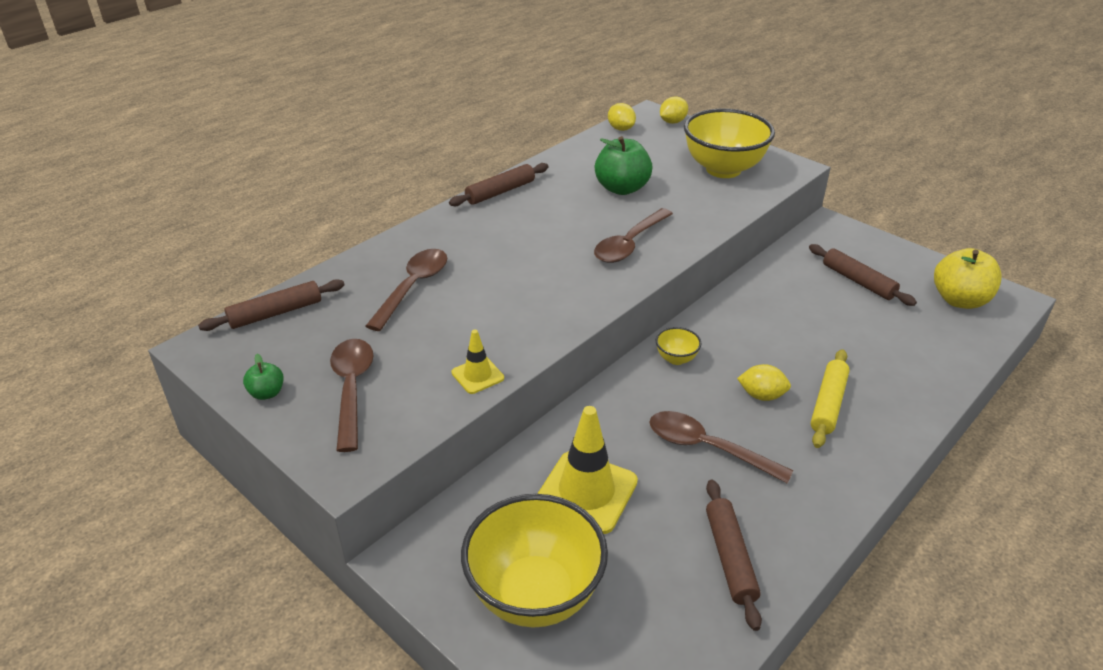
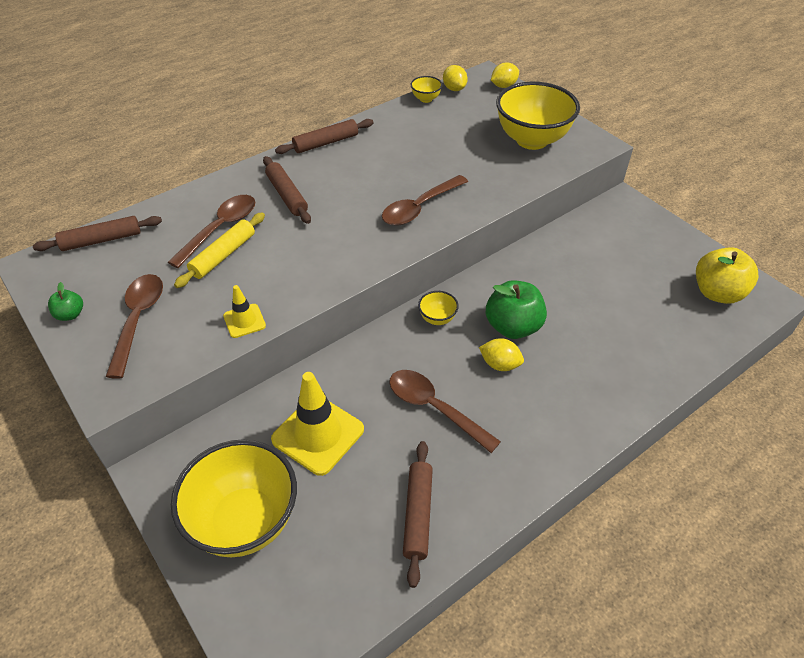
camera: 10 degrees right, 10 degrees up
(594, 141) = (426, 99): none -> yellow bowl
(622, 188) = (433, 150): green apple -> green apple (513, 327)
(828, 404) = (556, 381): yellow rolling pin -> yellow rolling pin (223, 255)
(858, 281) = (629, 262): brown rolling pin -> brown rolling pin (287, 195)

